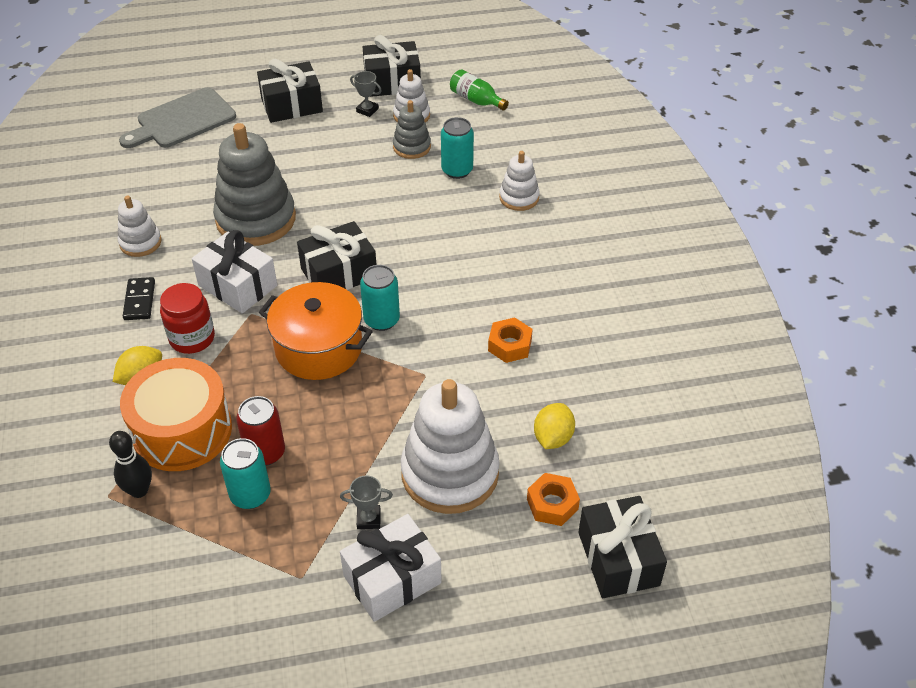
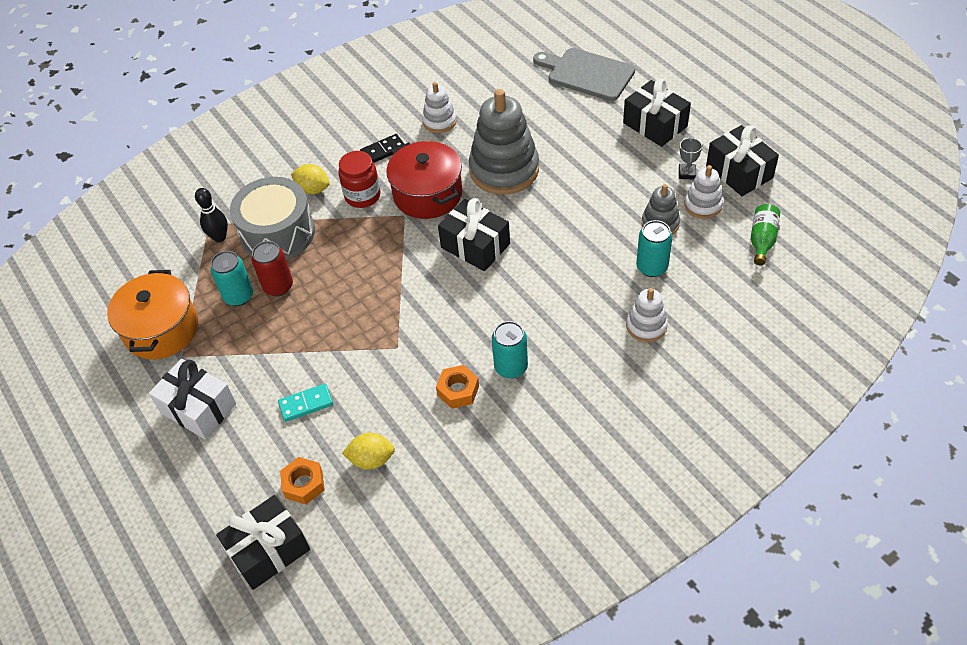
camera: 70 degrees right, 5 degrees up
(182, 430) = (278, 233): orange drum -> grey drum
(237, 285) = (427, 194): white gift -> red pot
(318, 348) = (390, 270): orange pot -> orange pot (161, 329)
(368, 519) = (244, 372): grey trophy -> none
(381, 320) = (440, 294): turquoise can -> turquoise can (511, 367)
(450, 473) = (306, 404): white stacking toy -> turquoise domino

